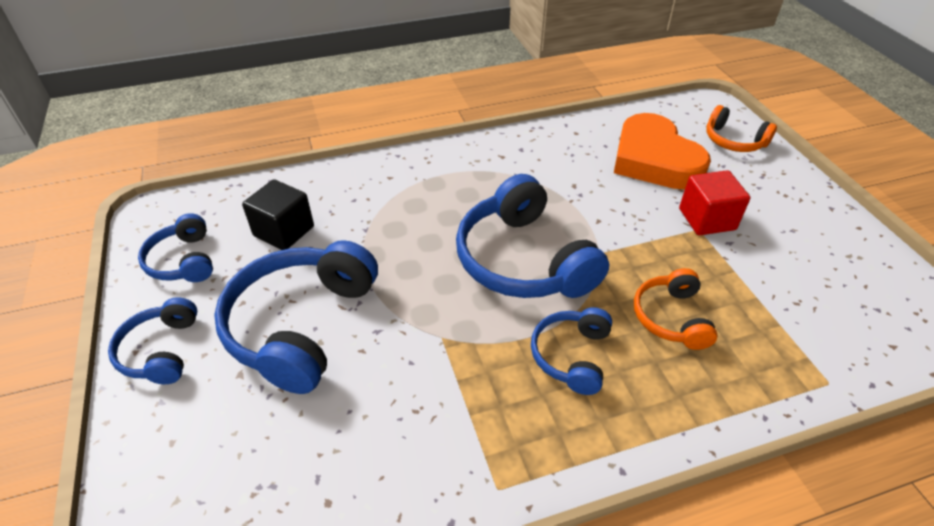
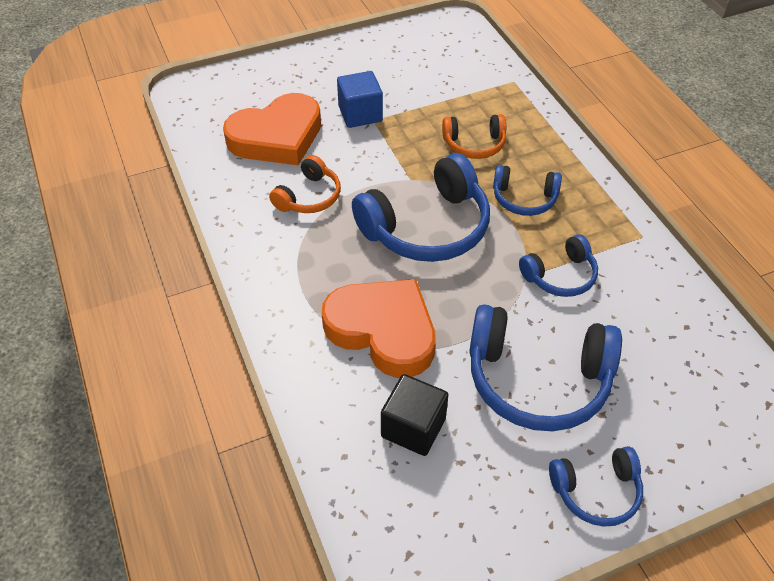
camera: 95 degrees left, 5 degrees up
(183, 261) = (475, 518): blue headphones -> blue headphones (560, 276)
(392, 219) = (383, 331): none -> orange heart
(707, 219) = (360, 114): red cube -> blue cube
(733, 141) = (247, 85): orange headphones -> orange headphones (309, 197)

